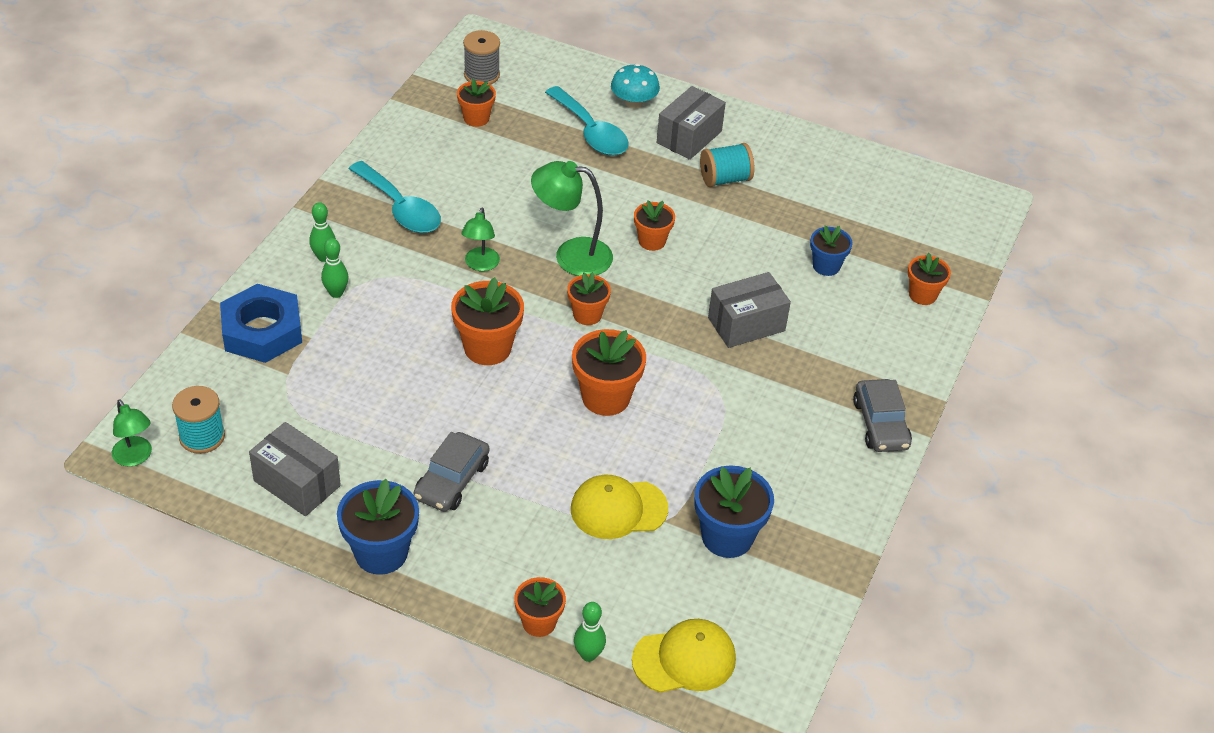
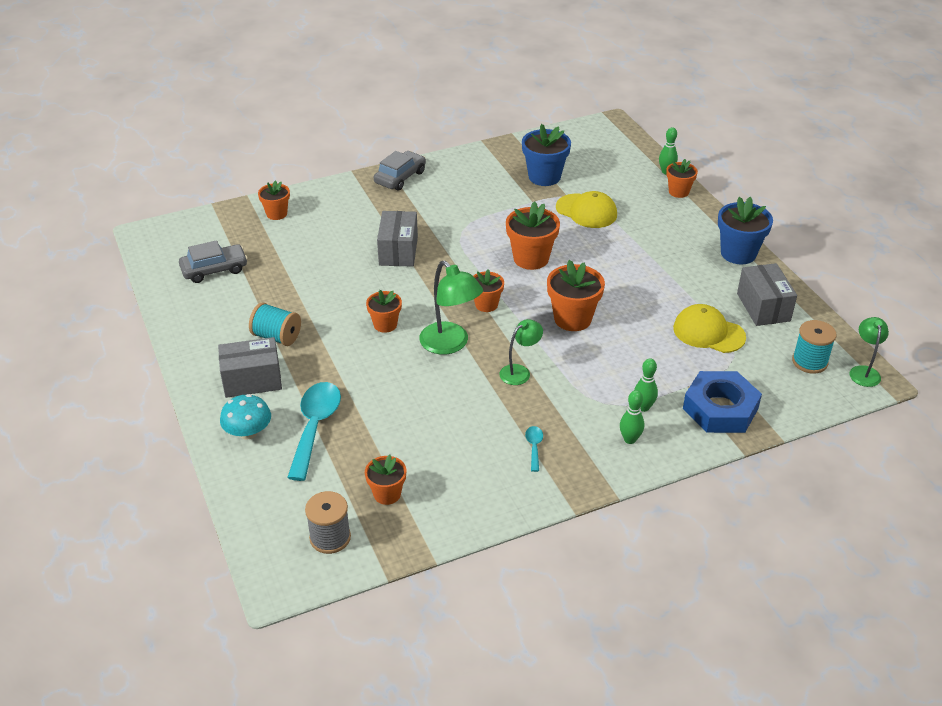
camera: 135 degrees left, 5 degrees down
(400, 208) = (534, 447): turquoise spoon -> turquoise spoon, size x0.45
(452, 480) = (666, 265): grey car -> grey car (214, 269)
(684, 659) = (621, 151): yellow cap -> yellow cap (708, 332)
(746, 324) = (398, 251): grey box -> grey box turned 75 degrees clockwise
(826, 266) = (303, 254): blue flower pot -> none

